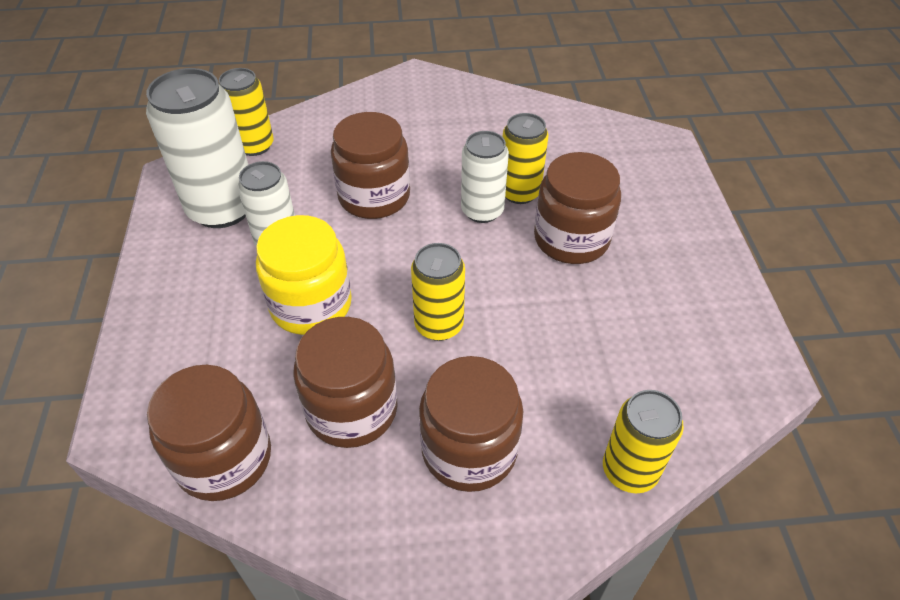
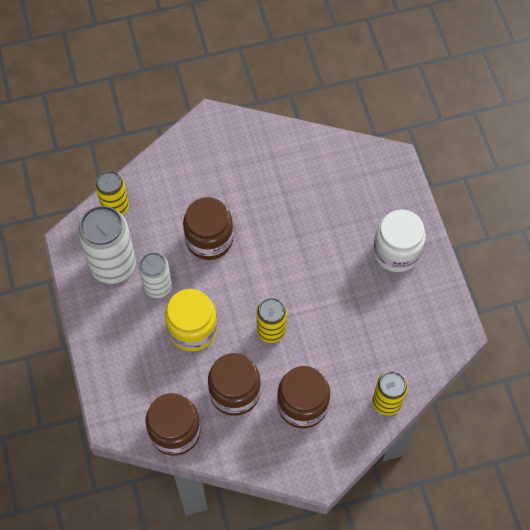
camera: 10 degrees left, 15 degrees up
(482, 211) = (281, 240): white can -> none
(519, 192) = (303, 221): yellow can -> none
(571, 239) = (341, 254): brown jar -> none
(661, 246) = (396, 251): none -> white jar

